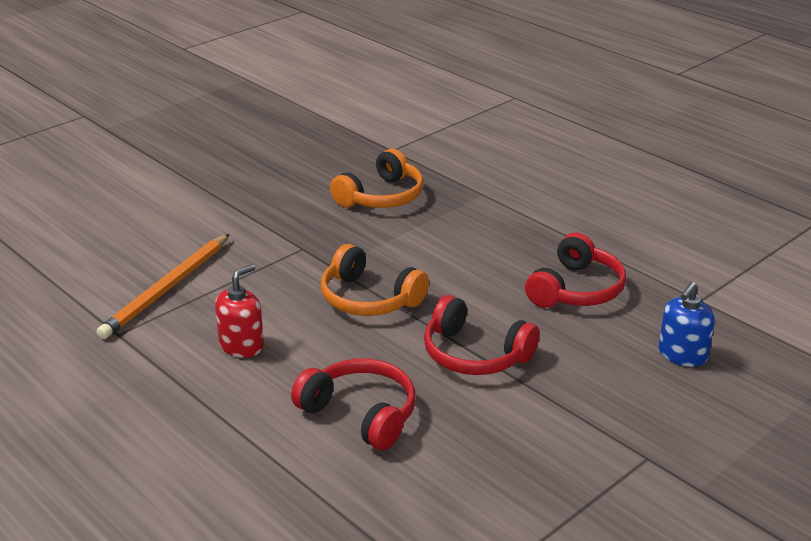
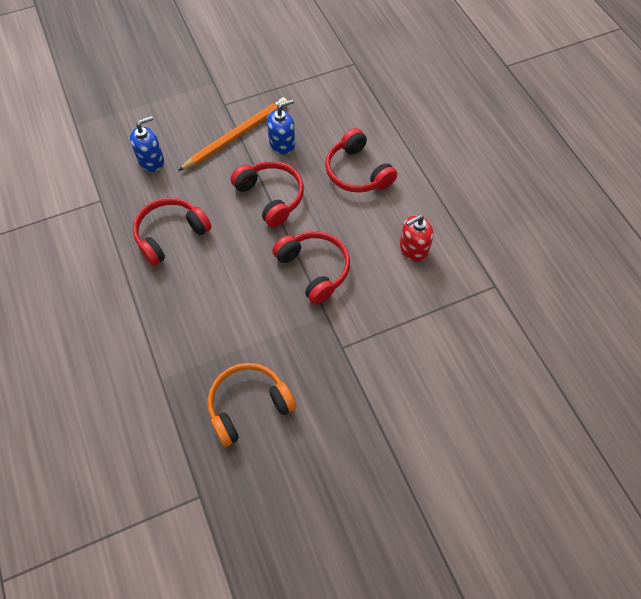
camera: 160 degrees left, 30 degrees up
(167, 289) = (457, 327): orange pencil -> orange pencil (236, 135)
(369, 299) = (314, 269): orange headphones -> red headphones
(505, 423) = (282, 144): none -> blue soap dispenser

